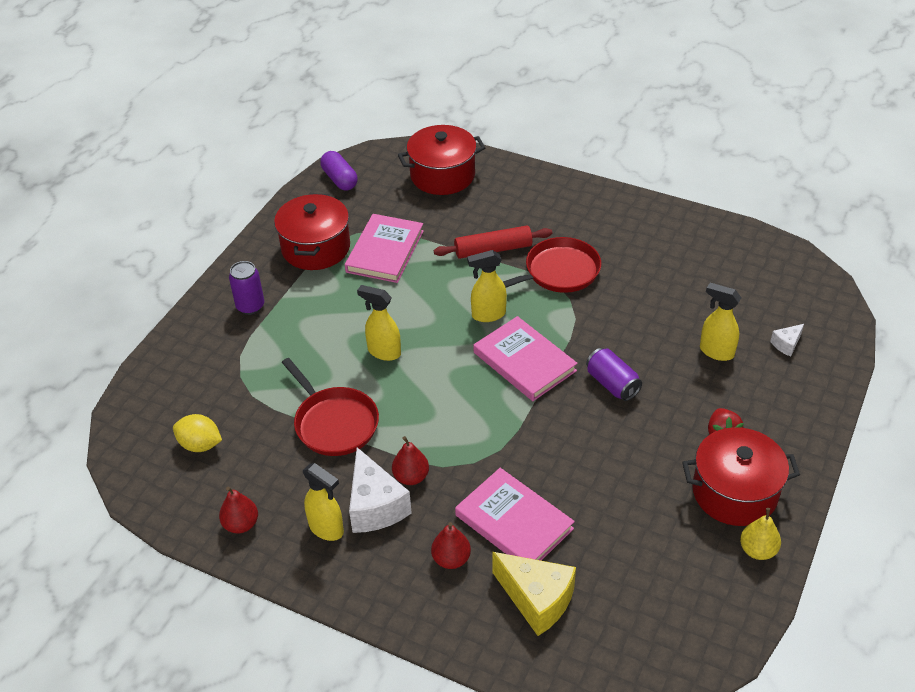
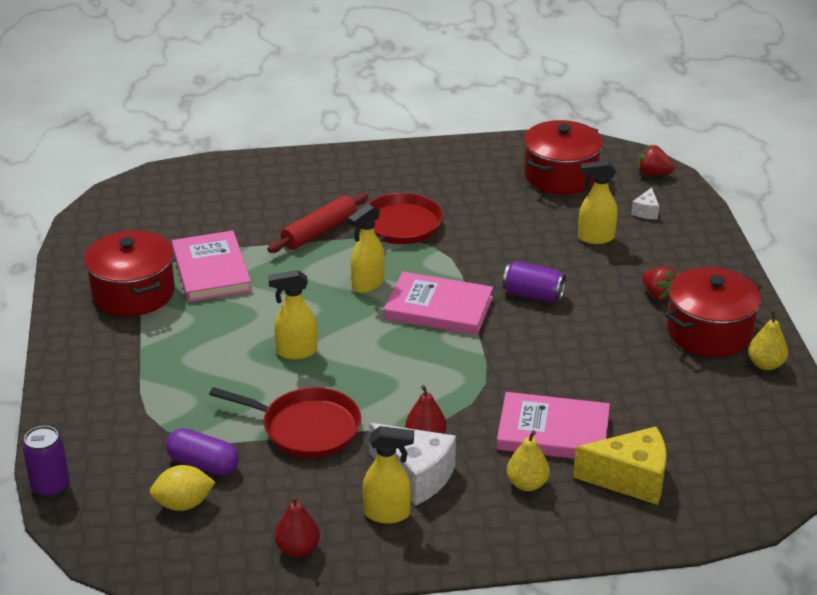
camera: 35 degrees left, 10 degrees down
(250, 306) = (113, 367): purple can -> purple can (50, 487)
(339, 179) = (98, 227): purple capsule -> purple capsule (203, 464)
(442, 175) = (206, 189): red pot -> red pot (560, 176)
(451, 559) = (527, 484): red pear -> yellow pear
(828, 308) = (653, 174): none -> red strawberry

